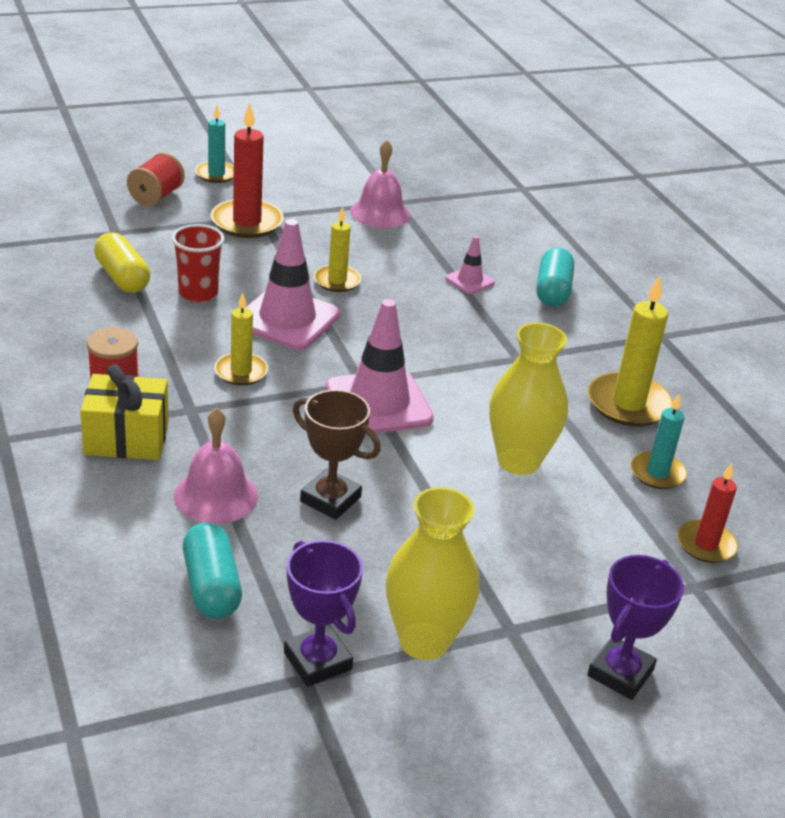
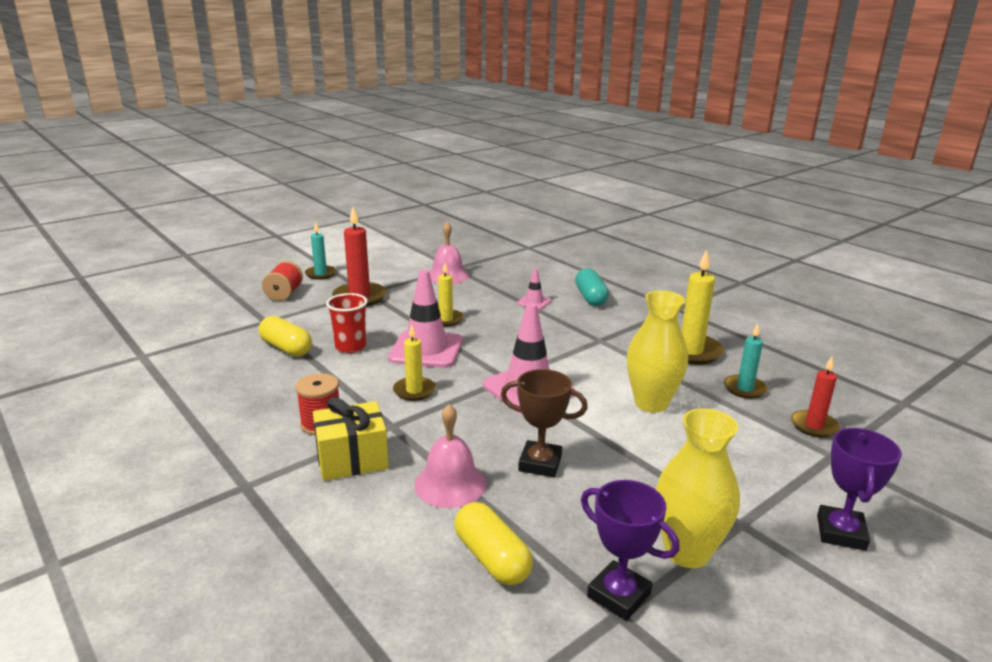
camera: 15 degrees left, 10 degrees down
(211, 586) = (492, 558): turquoise capsule -> yellow capsule

